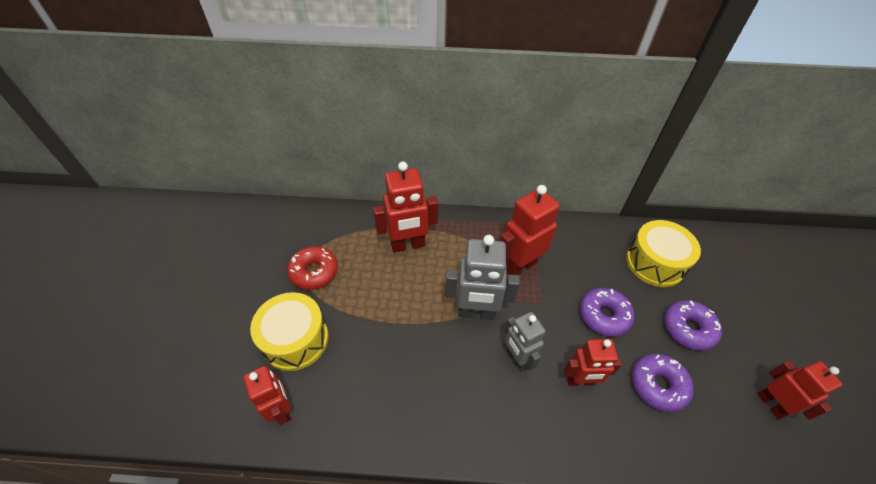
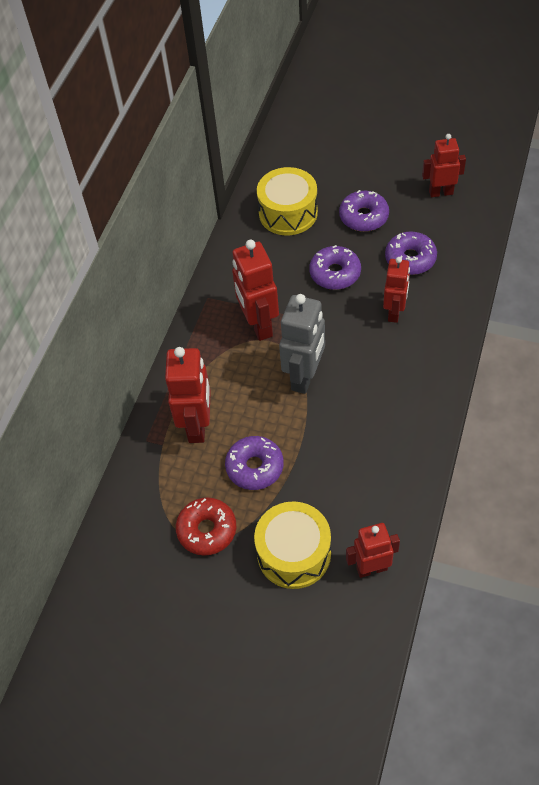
camera: 70 degrees left, 5 degrees up
(376, 293) = (255, 467): none -> purple donut
(517, 358) = (362, 355): grey robot -> none

